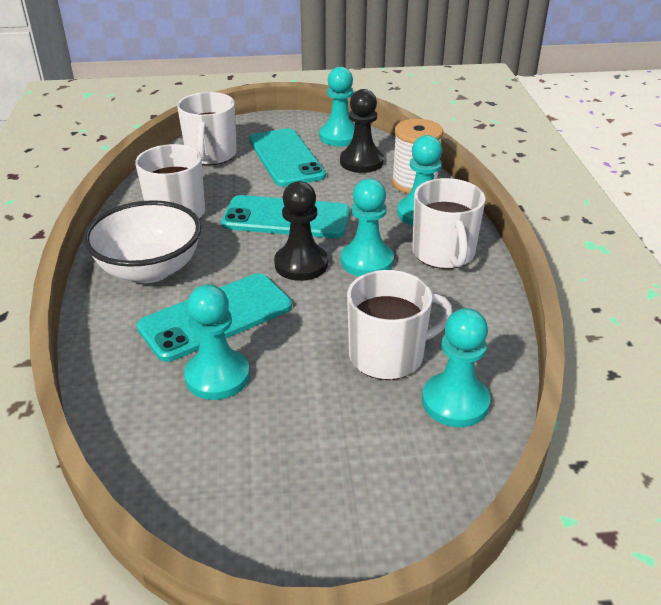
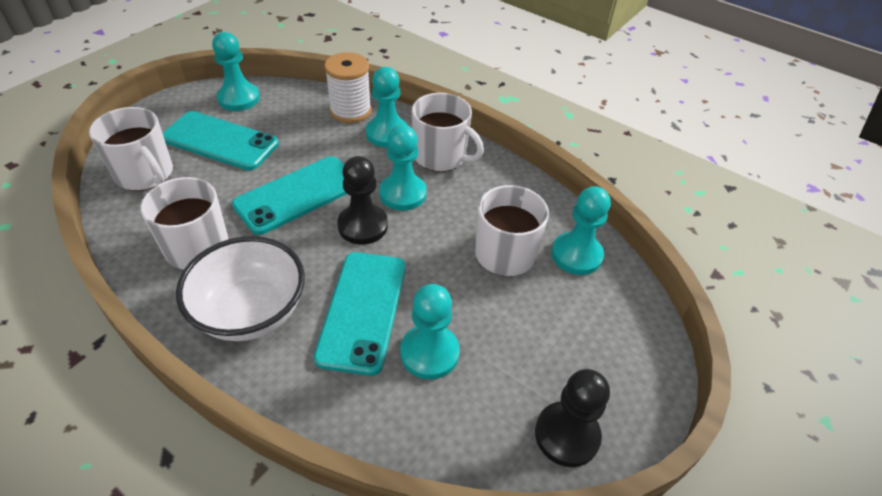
camera: 50 degrees left, 10 degrees up
(361, 162) = (288, 113): black pawn -> black pawn (567, 435)

